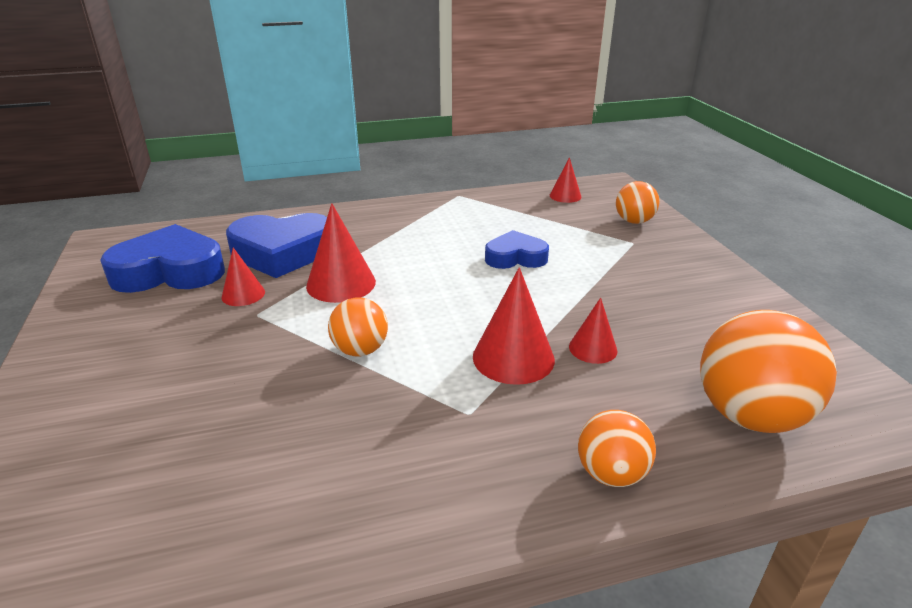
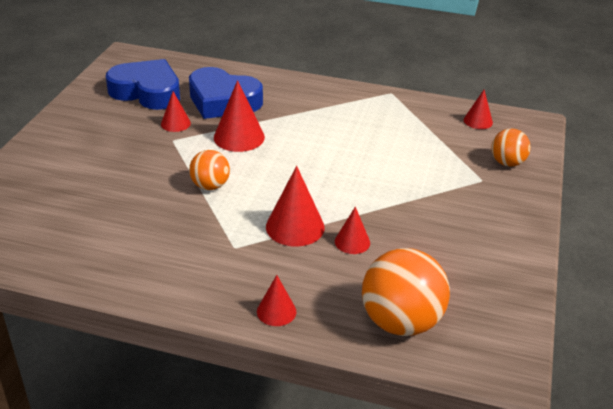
camera: 30 degrees right, 5 degrees up
(515, 257) = (375, 159): blue heart -> none
(611, 474) = (276, 311): orange ball -> red cone

